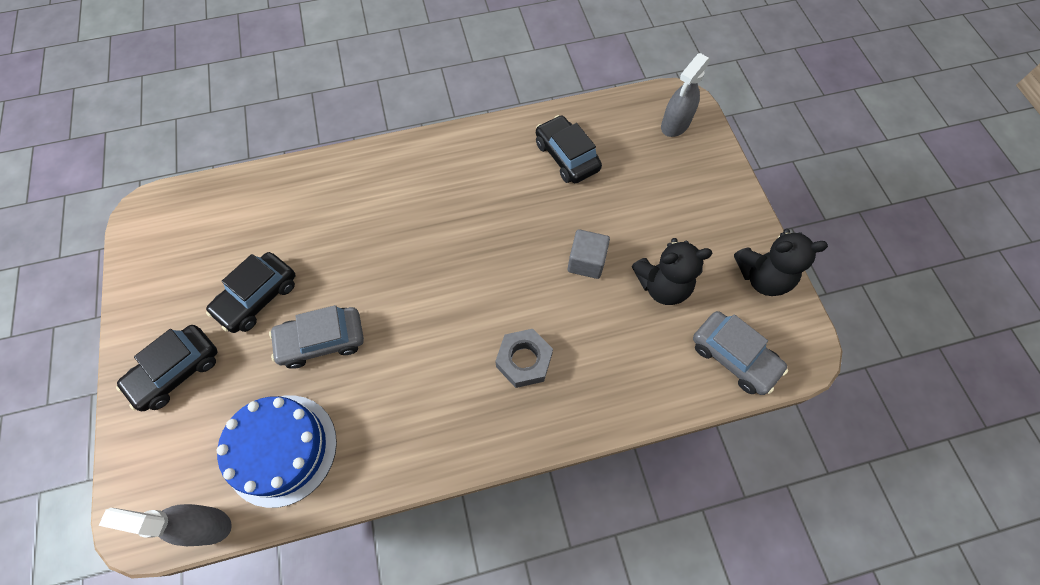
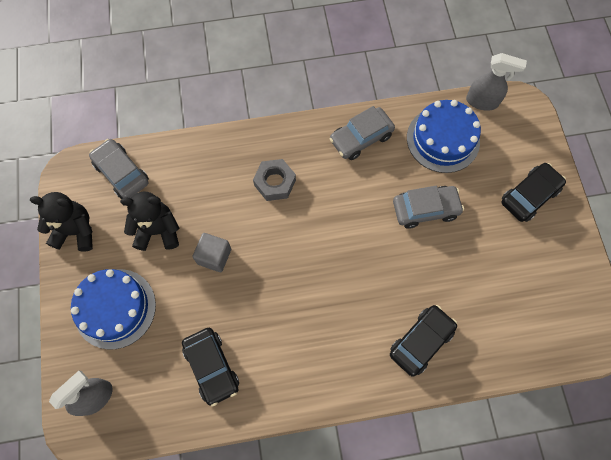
camera: 175 degrees left, 5 degrees up
(258, 297) = (481, 248): black car -> black car (421, 341)
(404, 441) = (361, 138): none -> grey car
(684, 200) = (115, 308): none -> blue cake

